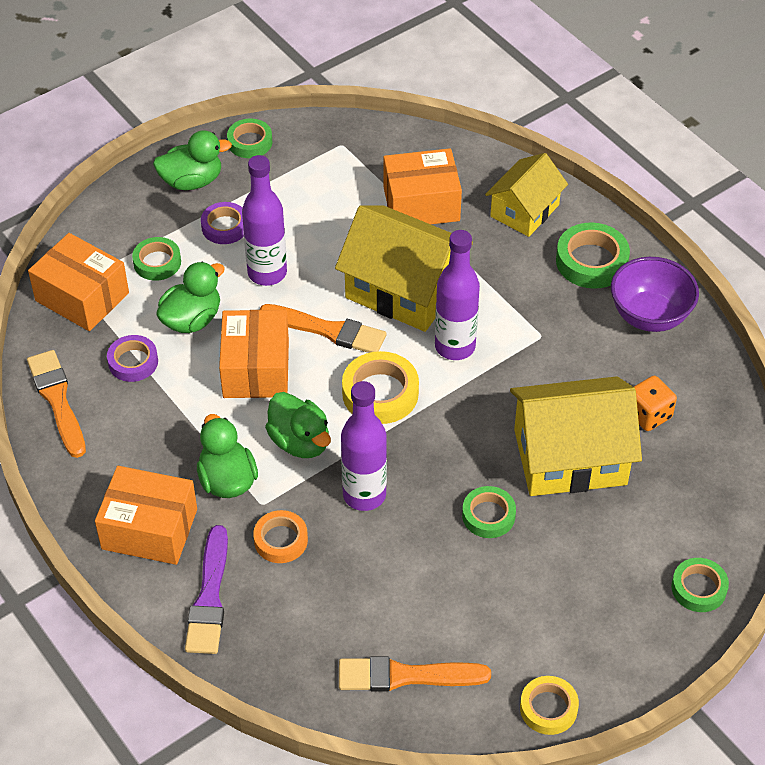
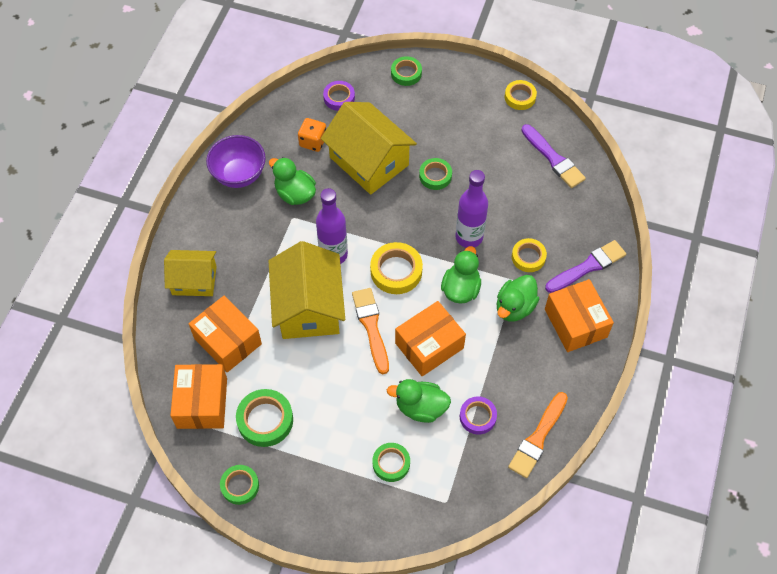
camera: 125 degrees left, 10 degrees up
(82, 297) = (453, 488): orange box -> orange box (202, 403)
(192, 181) = (304, 497): green duck -> green duck (295, 194)
(225, 227) = (330, 444): purple tape -> purple tape (339, 98)
(267, 273) = (351, 391): purple bottle -> none
(281, 540) = (528, 257): orange tape -> yellow tape
(406, 676) = (553, 159): orange brush -> purple brush
(591, 261) = (214, 223): green tape -> green tape (265, 420)

